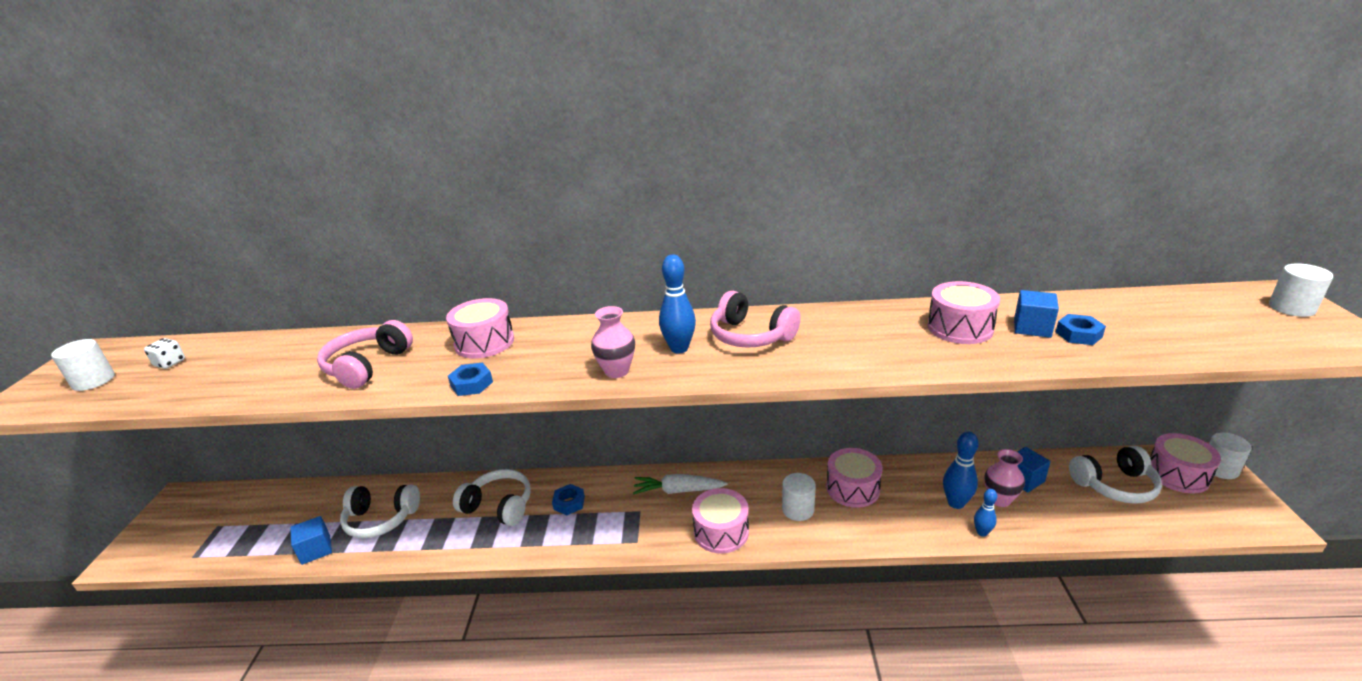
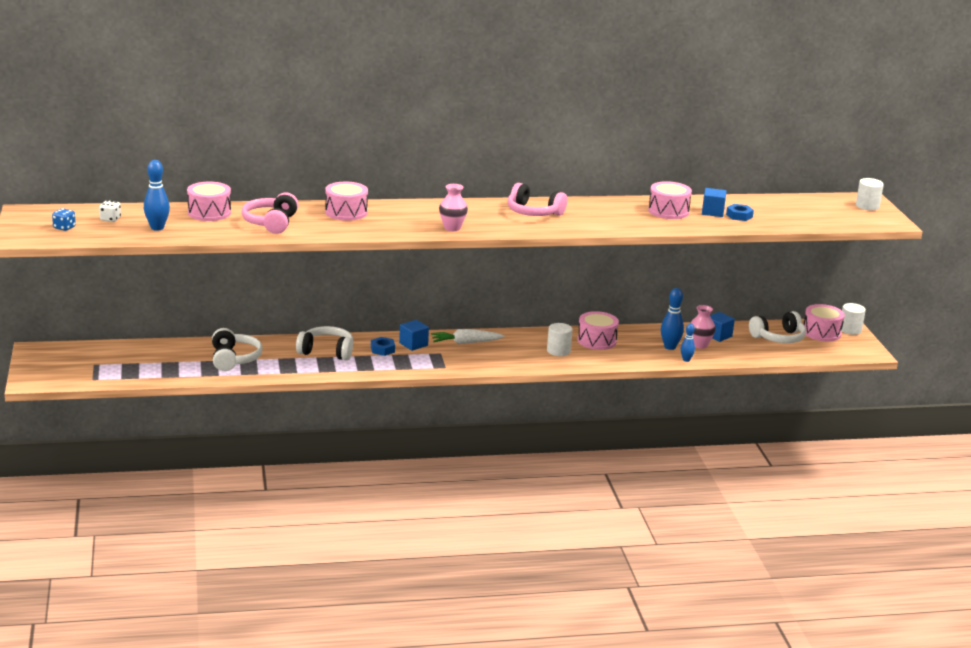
camera: 15 degrees left, 5 degrees down
(93, 381) = (64, 227): white cylinder -> blue dice
(316, 550) = (194, 374): blue cube -> blue cube (413, 344)
(381, 519) = (234, 359): white headphones -> white headphones turned 90 degrees counterclockwise
(471, 384) = (357, 232): blue nut -> none
(679, 348) = (488, 218): blue bowling pin -> blue bowling pin (157, 228)
(721, 531) = (505, 362): pink drum -> pink drum (209, 213)

